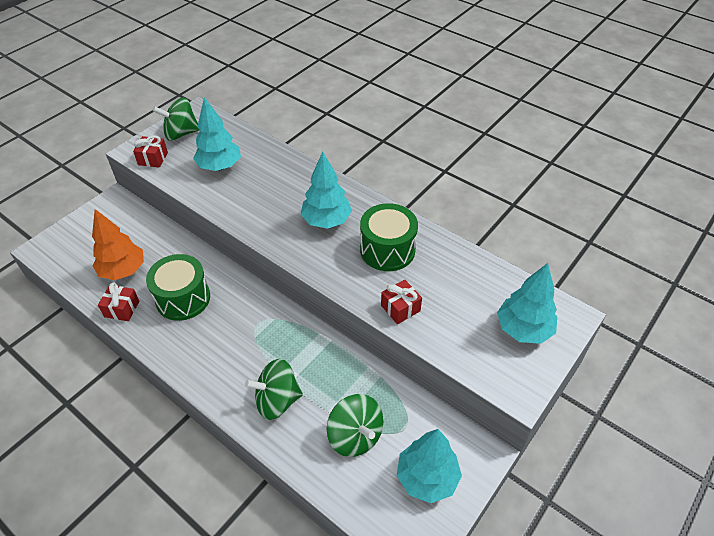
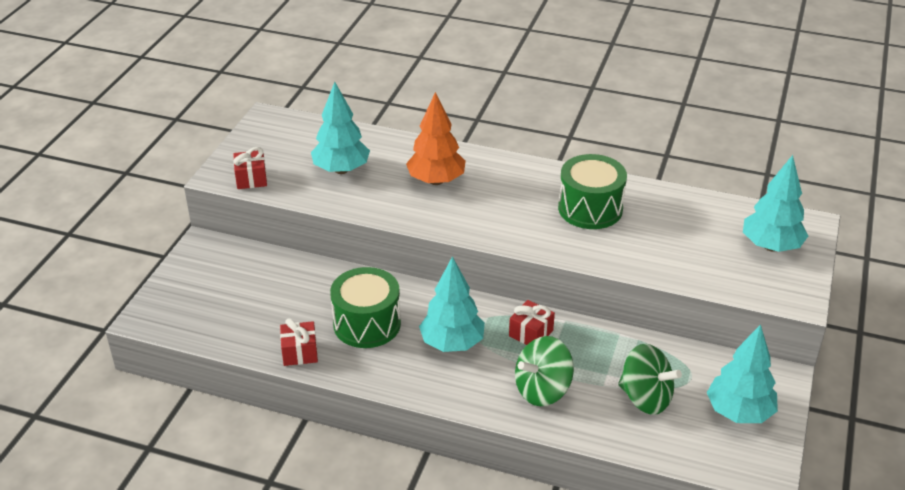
camera: 20 degrees left, 10 degrees down
(123, 270) = (272, 314): orange tree -> orange tree (436, 180)
(181, 133) = (266, 145): green spinning top -> none
(326, 221) = (505, 196): turquoise tree -> turquoise tree (452, 343)
(400, 308) = (638, 258): red gift -> red gift (531, 333)

